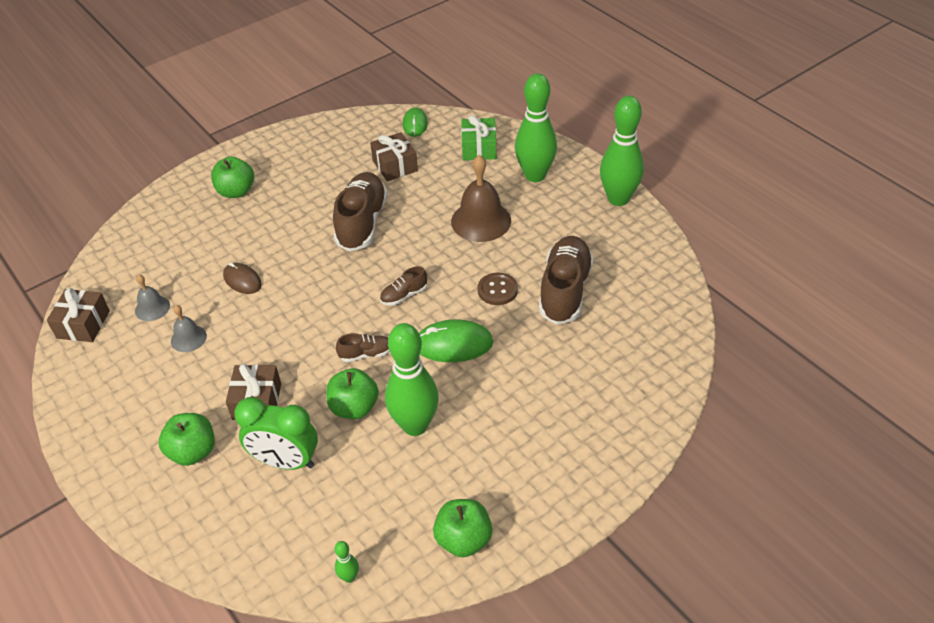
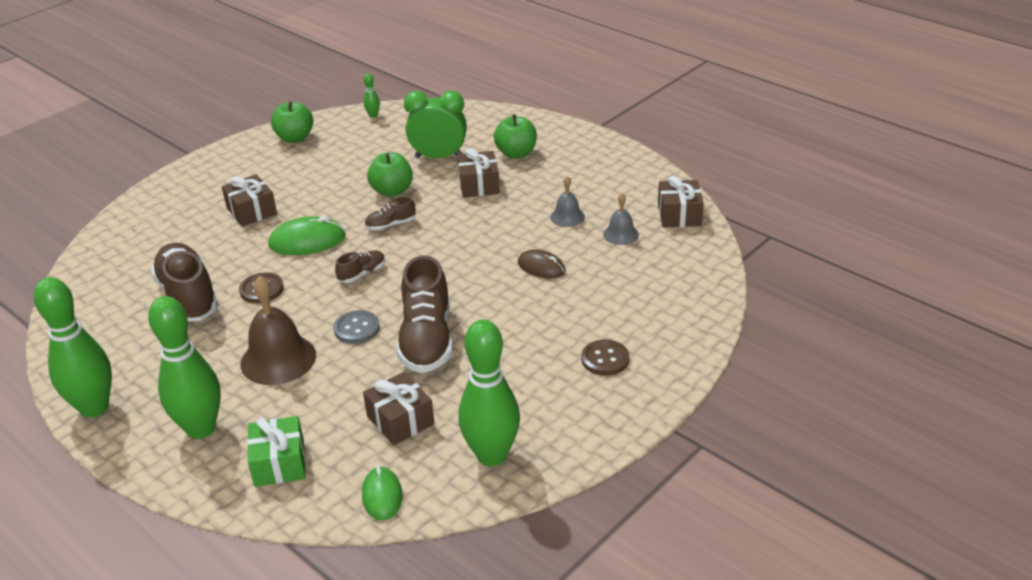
camera: 170 degrees right, 10 degrees down
(236, 191) = (605, 359): green apple -> brown button
(415, 425) = (337, 187): green bowling pin -> green bowling pin (491, 455)
(416, 239) = (356, 329): none -> grey button
(513, 399) = (252, 211): none -> brown gift
(565, 291) = (188, 297): brown shoe -> brown shoe turned 150 degrees clockwise

